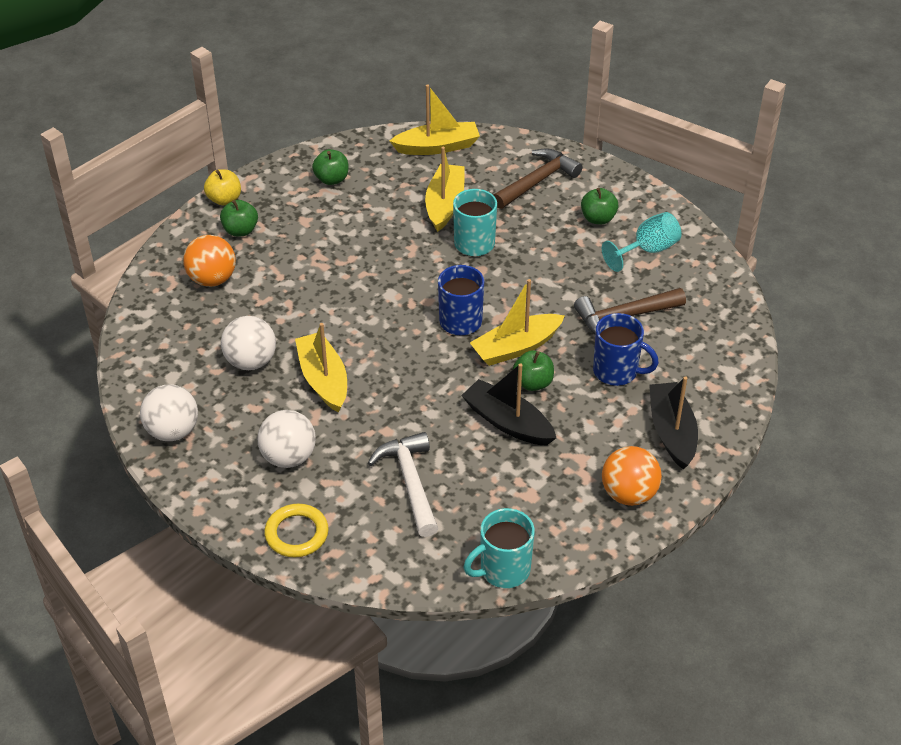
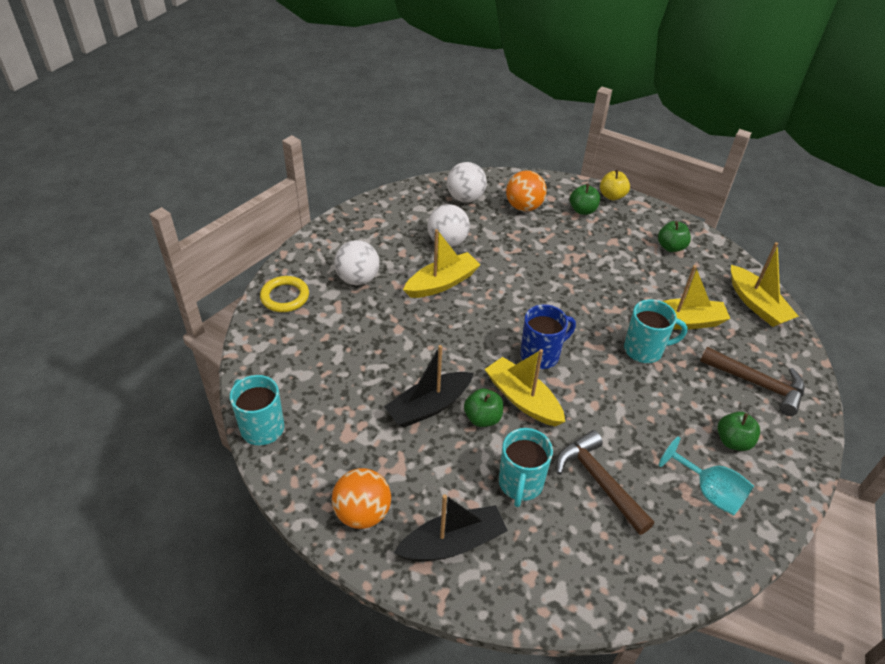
camera: 75 degrees right, 0 degrees up
(173, 431) = (369, 218): white ball -> white ball (465, 198)
(410, 482) = (346, 352): white hammer -> none
(508, 422) = (429, 406): black boat -> black boat turned 150 degrees counterclockwise
(617, 371) = (520, 484): blue mug -> turquoise mug

